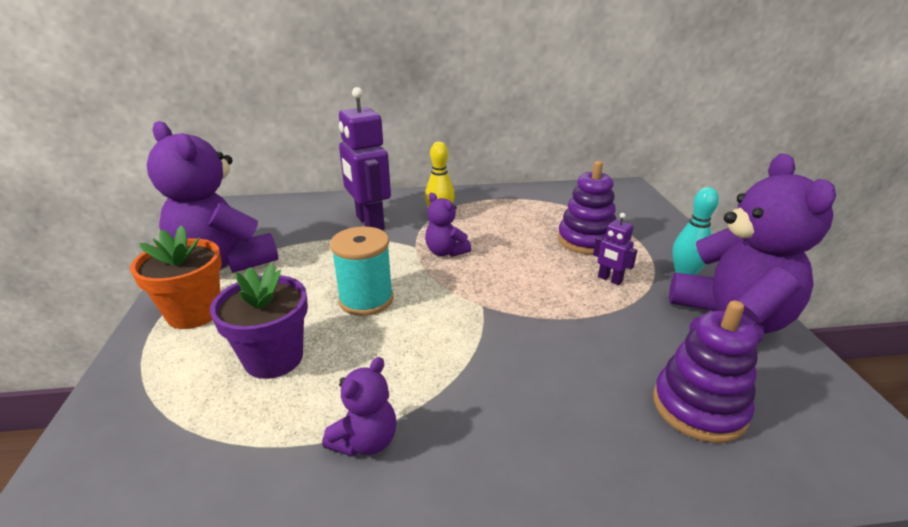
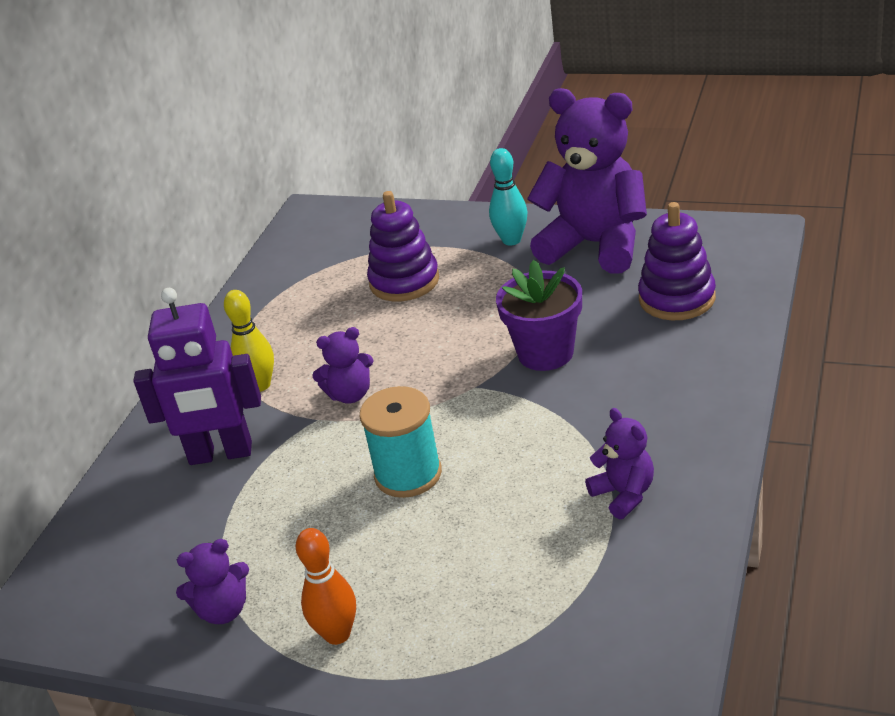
camera: 60 degrees left, 5 degrees up
(194, 313) = (337, 634): orange flower pot -> orange bowling pin
(225, 262) = (223, 610): purple teddy bear -> purple teddy bear, size x0.46
(274, 358) = (473, 556): purple flower pot -> purple flower pot (545, 353)
(609, 279) = (487, 288): purple robot -> none

